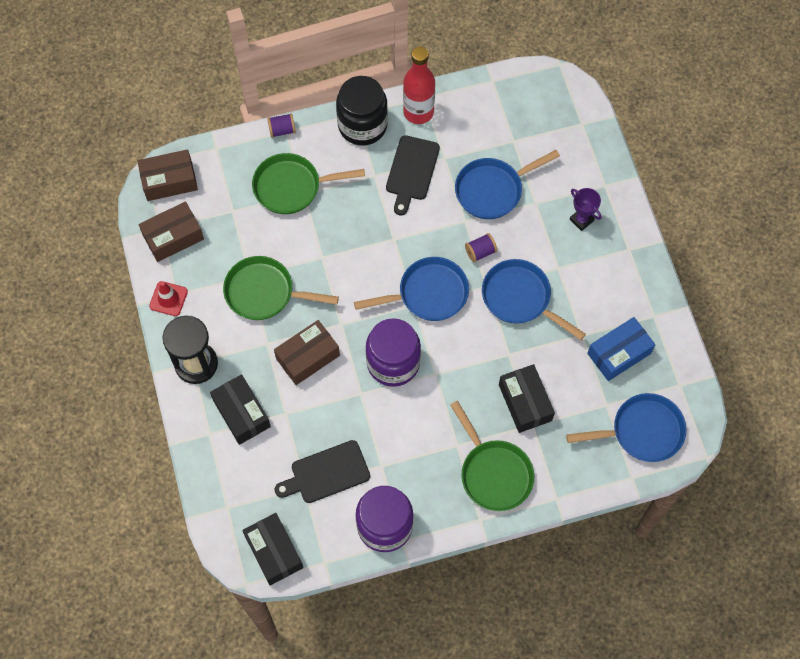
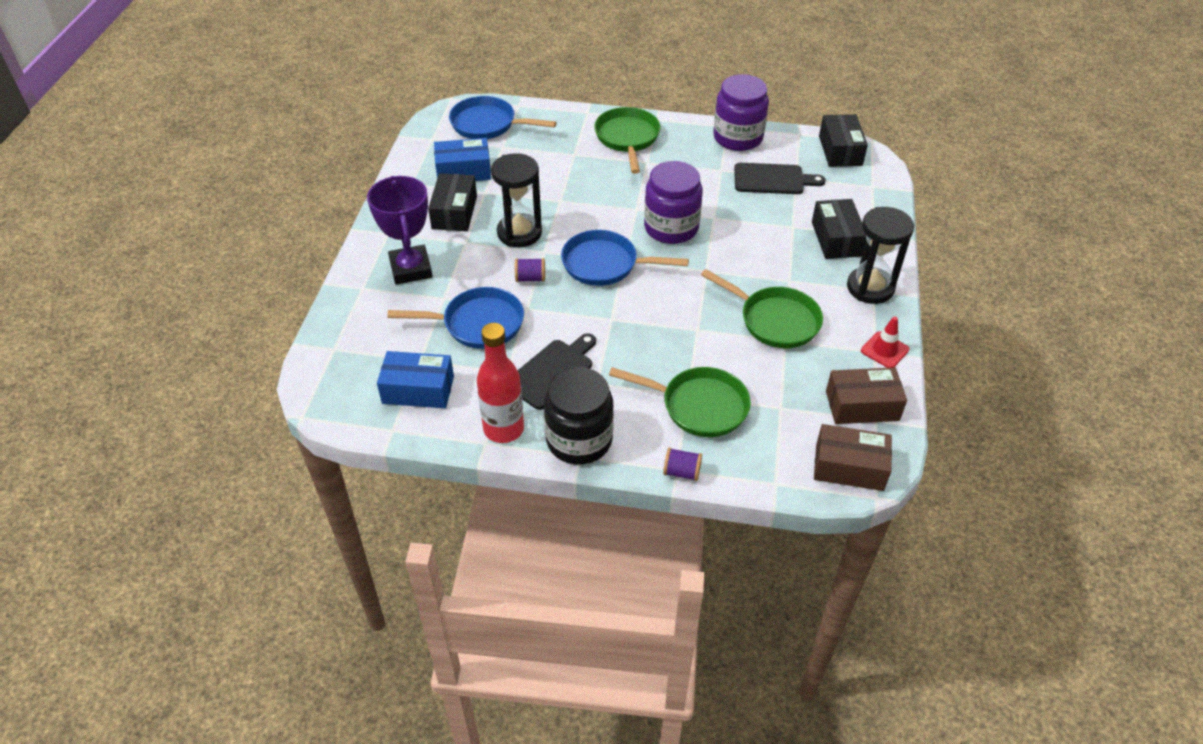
camera: 155 degrees left, 20 degrees down
(307, 357) = (752, 257): brown box -> none
(497, 117) = (418, 389): none -> blue box
(520, 298) = (519, 233): blue pan -> black hourglass
(525, 402) = (570, 168): black box -> black box (454, 212)
(581, 220) = (411, 269): purple trophy -> purple trophy, size x1.89

